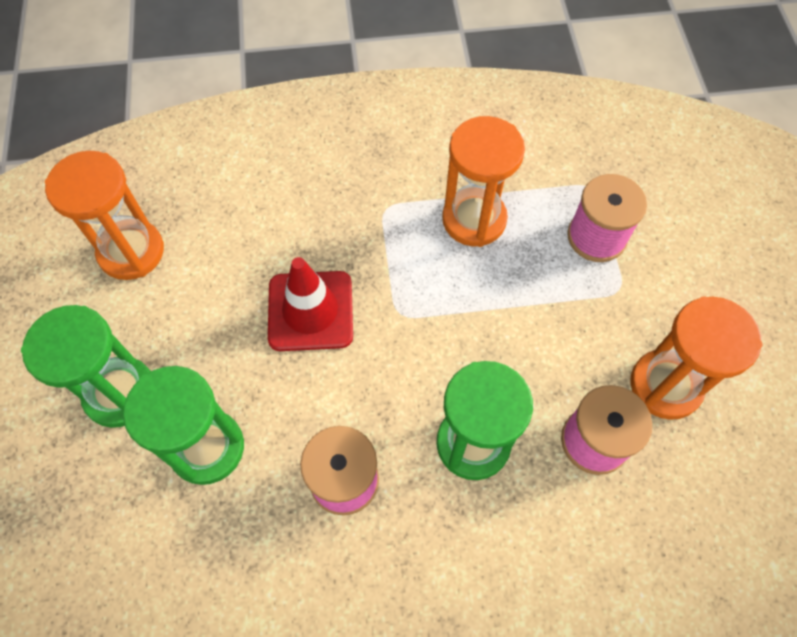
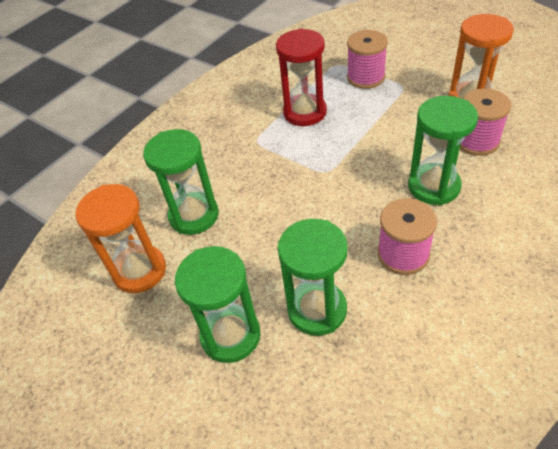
camera: 40 degrees left, 15 degrees down
(233, 239) = (194, 215): none -> green hourglass
(310, 311) = (281, 207): red traffic cone -> none
(474, 219) = (305, 112): orange hourglass -> red hourglass

